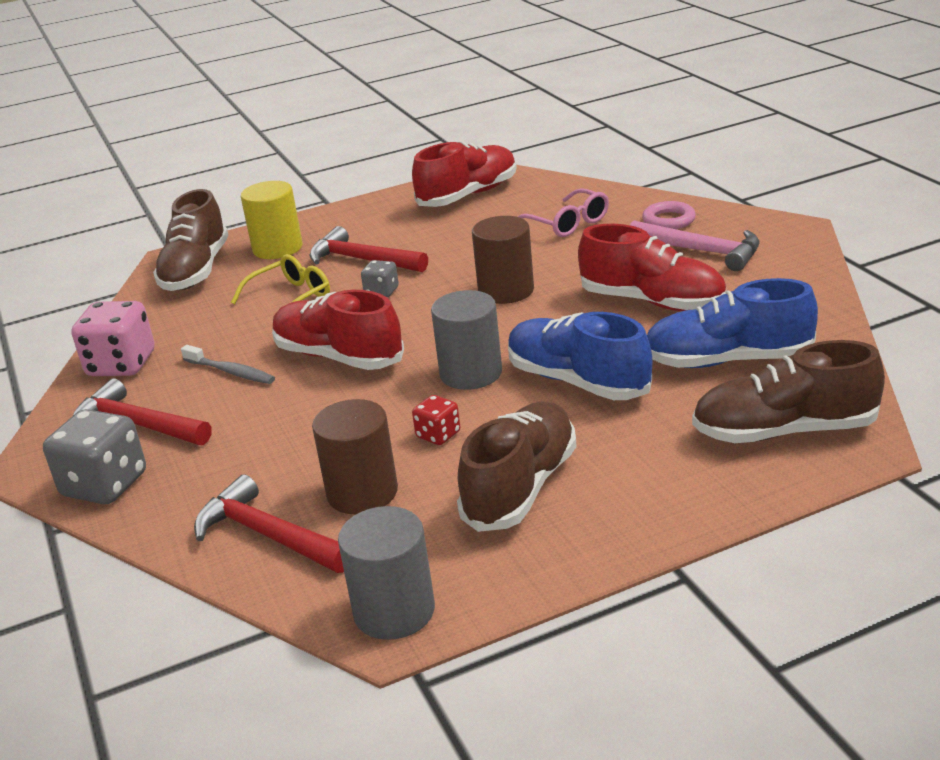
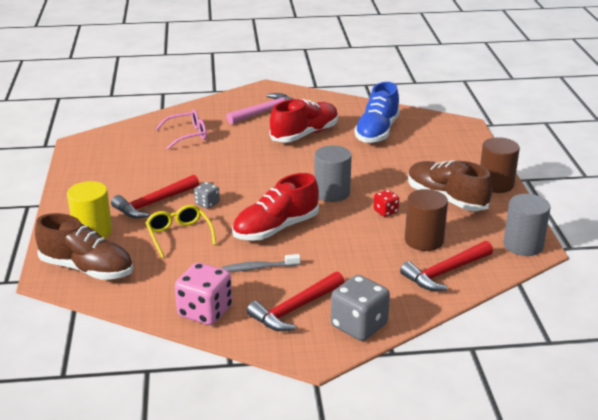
camera: 75 degrees left, 0 degrees up
(231, 372) = (258, 268): grey toothbrush -> grey toothbrush turned 150 degrees counterclockwise
(468, 195) = (104, 155): red shoe -> none
(506, 291) = (250, 167): brown cylinder -> brown cylinder (496, 184)
(578, 381) = (365, 168): blue shoe -> none
(668, 220) = (219, 111): pink ring -> none
(784, 431) = (443, 135): brown shoe -> none

